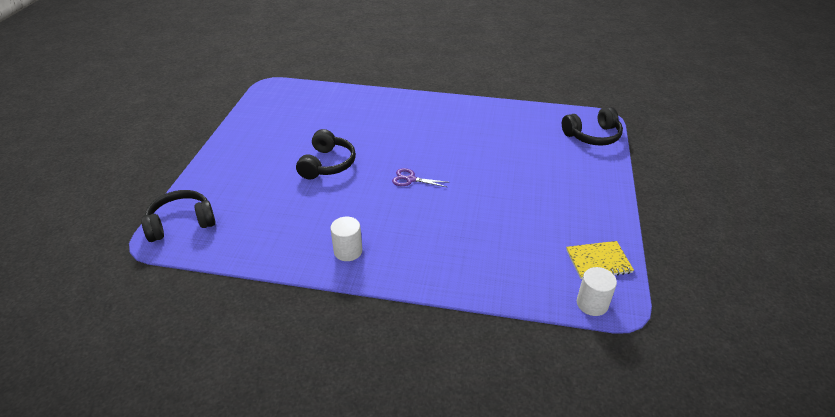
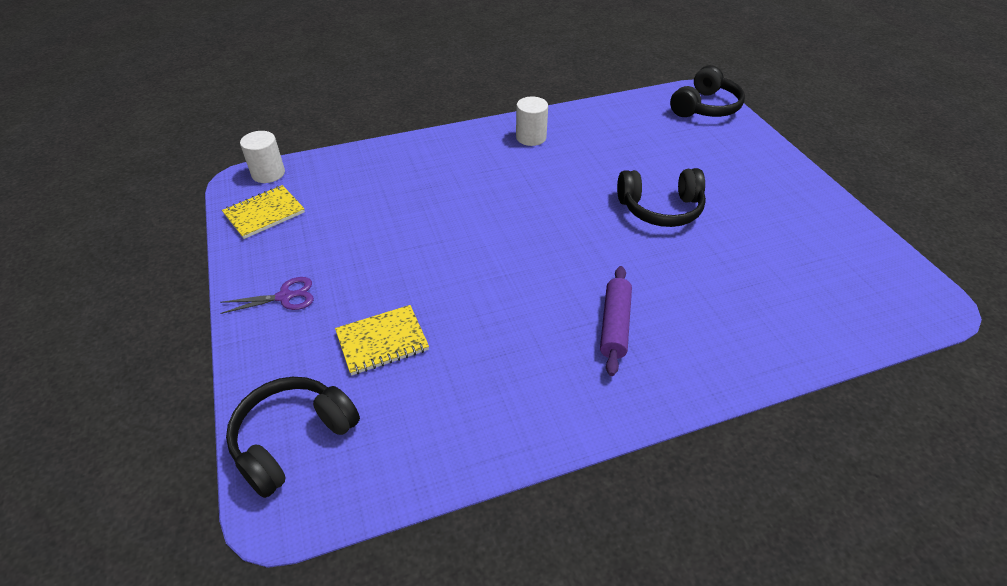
camera: 150 degrees right, 5 degrees up
(327, 164) = (660, 209): black headphones -> black headphones turned 75 degrees counterclockwise
(410, 179) = (541, 228): purple scissors -> purple scissors (285, 297)
(419, 125) = (614, 325): none -> purple rolling pin
(538, 156) = (382, 341): none -> yellow notebook

